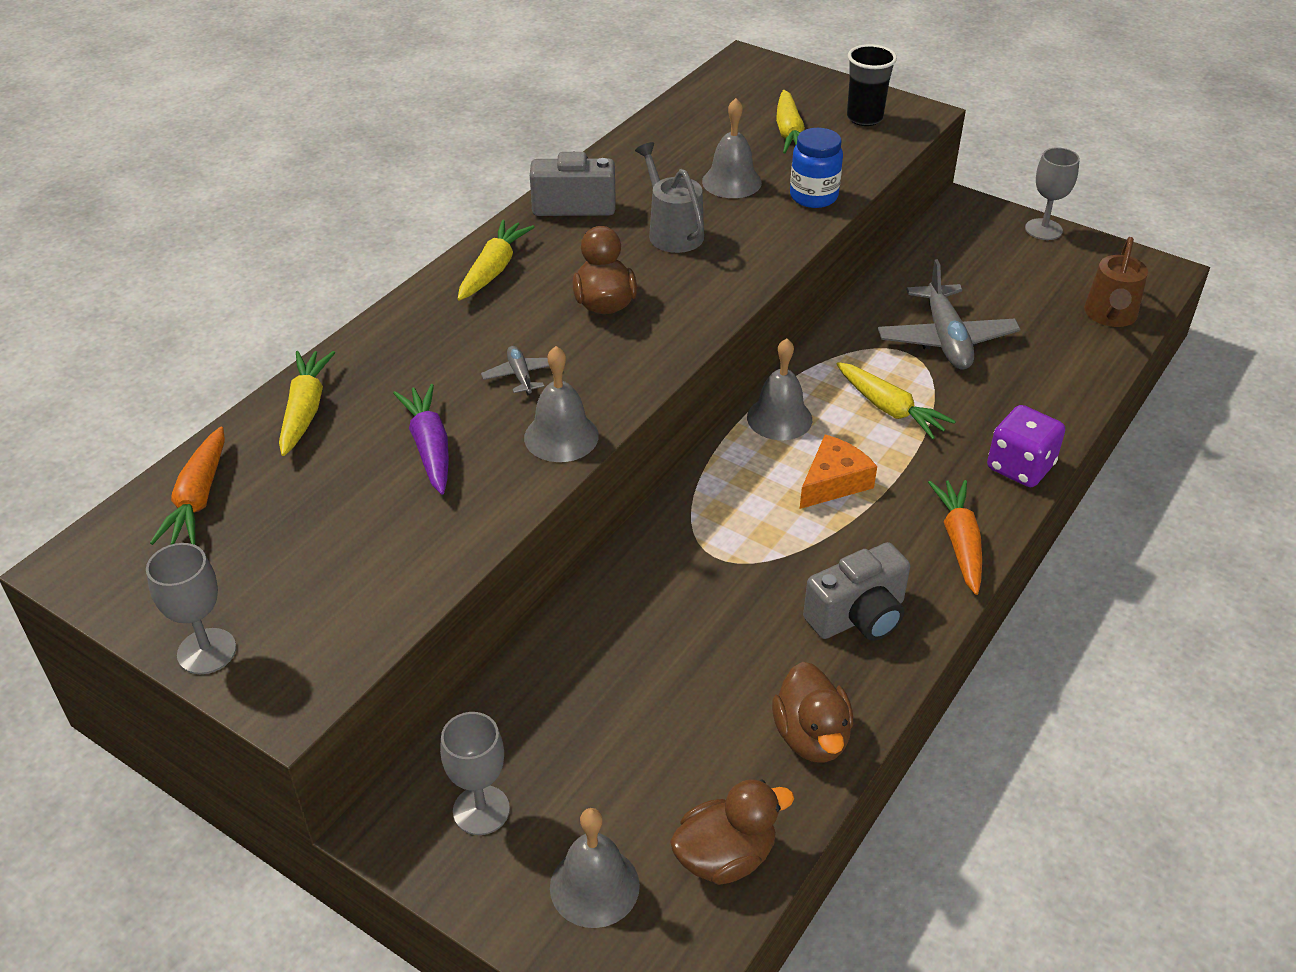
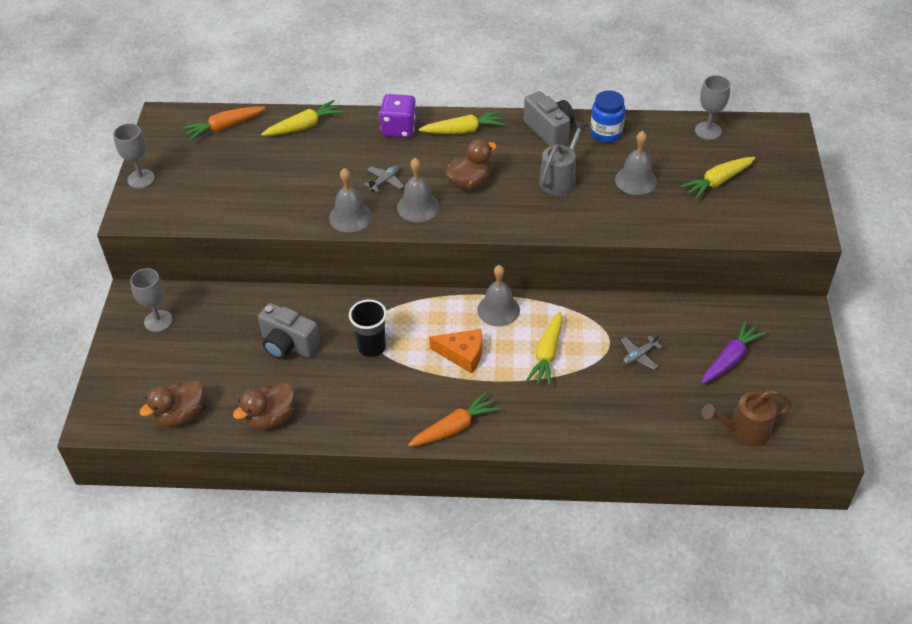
camera: 60 degrees right, 5 degrees up
(429, 447) = (309, 177): purple carrot -> purple carrot (730, 359)
(594, 886) = (140, 377): grey bell -> grey bell (418, 207)
(725, 856) = (180, 415): brown duck -> brown duck turned 105 degrees clockwise
(813, 197) = (655, 220): blue jar -> blue jar (606, 133)
(858, 616) = (365, 405): grey camera -> grey camera (288, 345)
(864, 118) = (773, 208): black cup -> black cup (371, 347)
(945, 339) = (639, 355): grey plane -> grey plane, size x0.48
(1020, 467) = (543, 433): purple dice -> purple dice (399, 129)
(1043, 229) = (815, 363): grey goblet -> grey goblet (708, 131)

